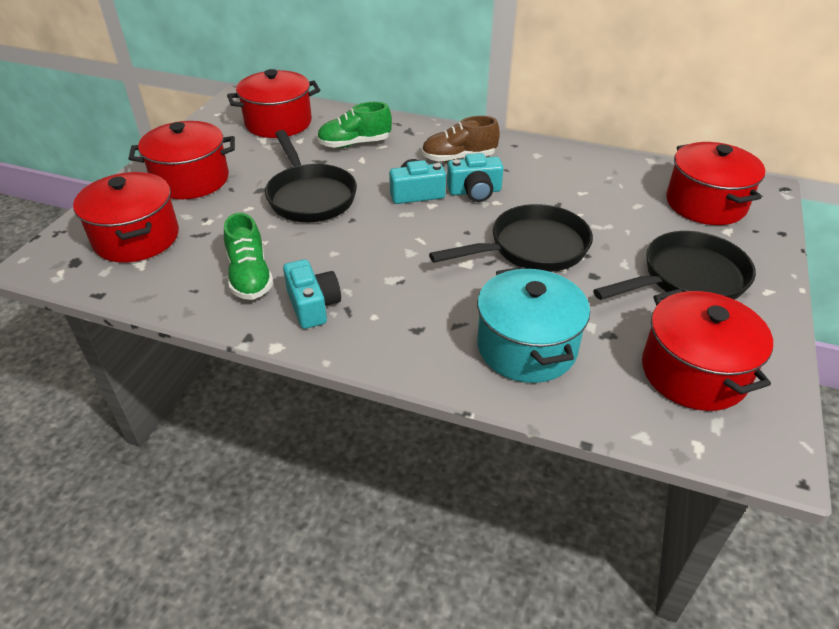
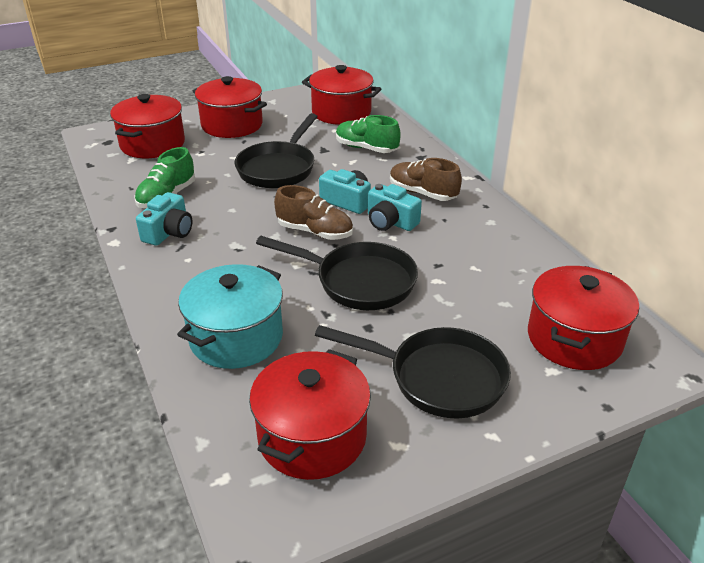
camera: 45 degrees right, 5 degrees down
(435, 231) = (315, 232): none -> brown shoe

